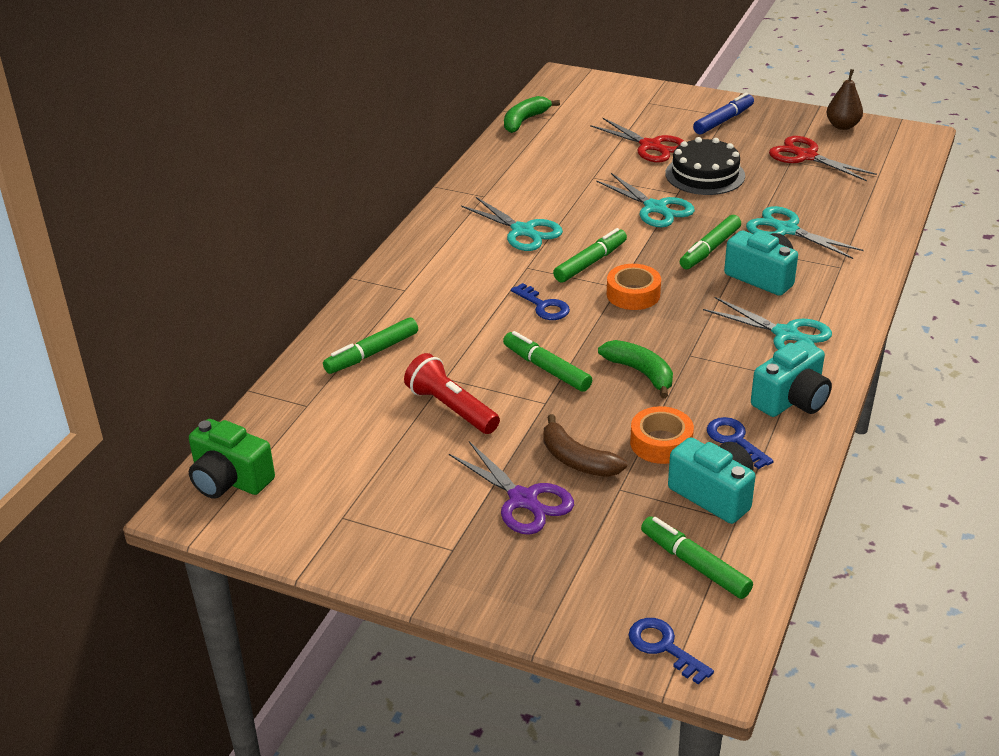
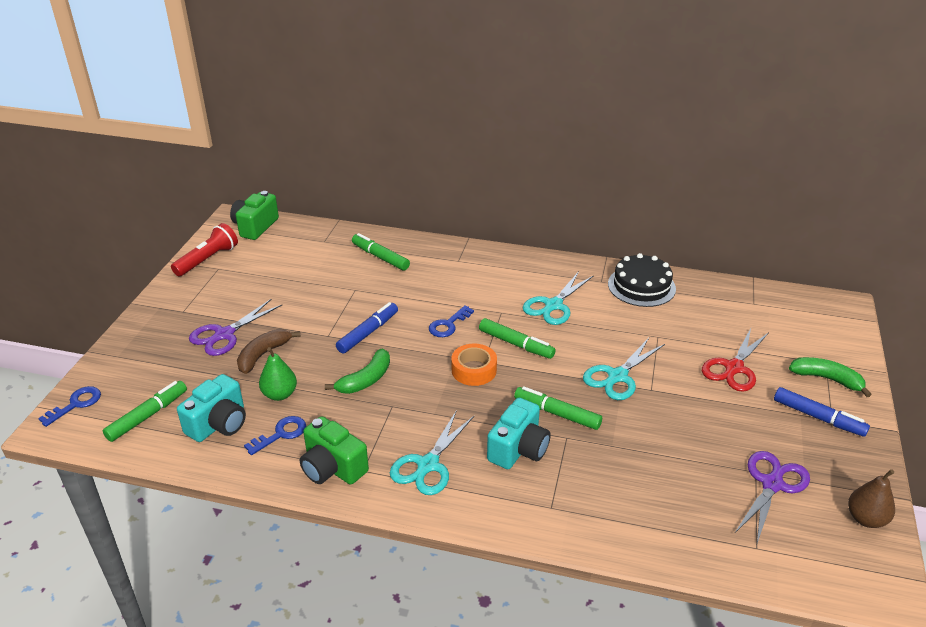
camera: 80 degrees right, 0 degrees up
(451, 408) = (321, 295): red flashlight -> red flashlight (208, 259)
(525, 121) = (740, 290): green banana -> green banana (826, 379)
(546, 368) = (368, 333): green marker -> blue marker
(661, 443) = (279, 394): orange tape -> green pear
(705, 174) = (694, 406): black cake -> black cake (641, 286)
(786, 230) = (609, 467): turquoise scissors -> none
(791, 400) = (332, 468): turquoise camera -> green camera
(806, 156) = (772, 484): red scissors -> purple scissors

